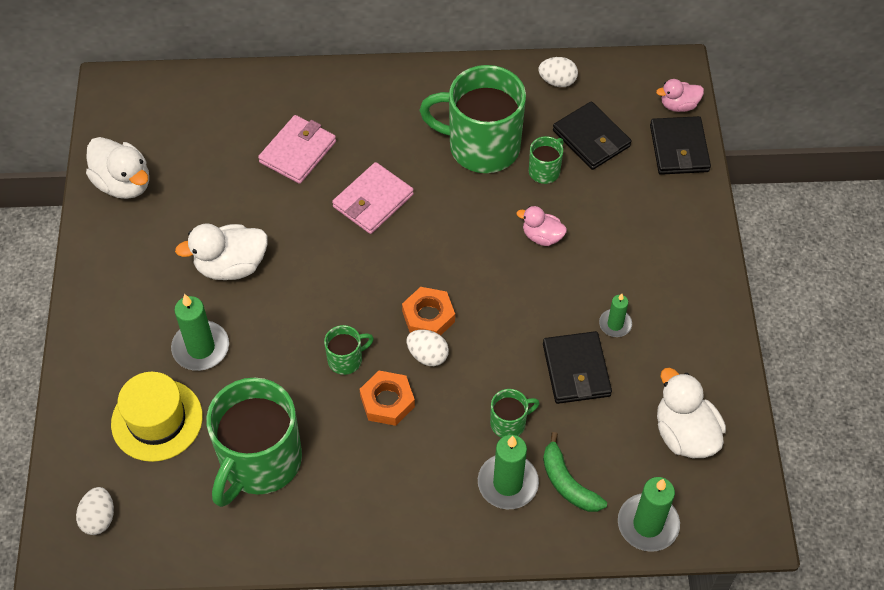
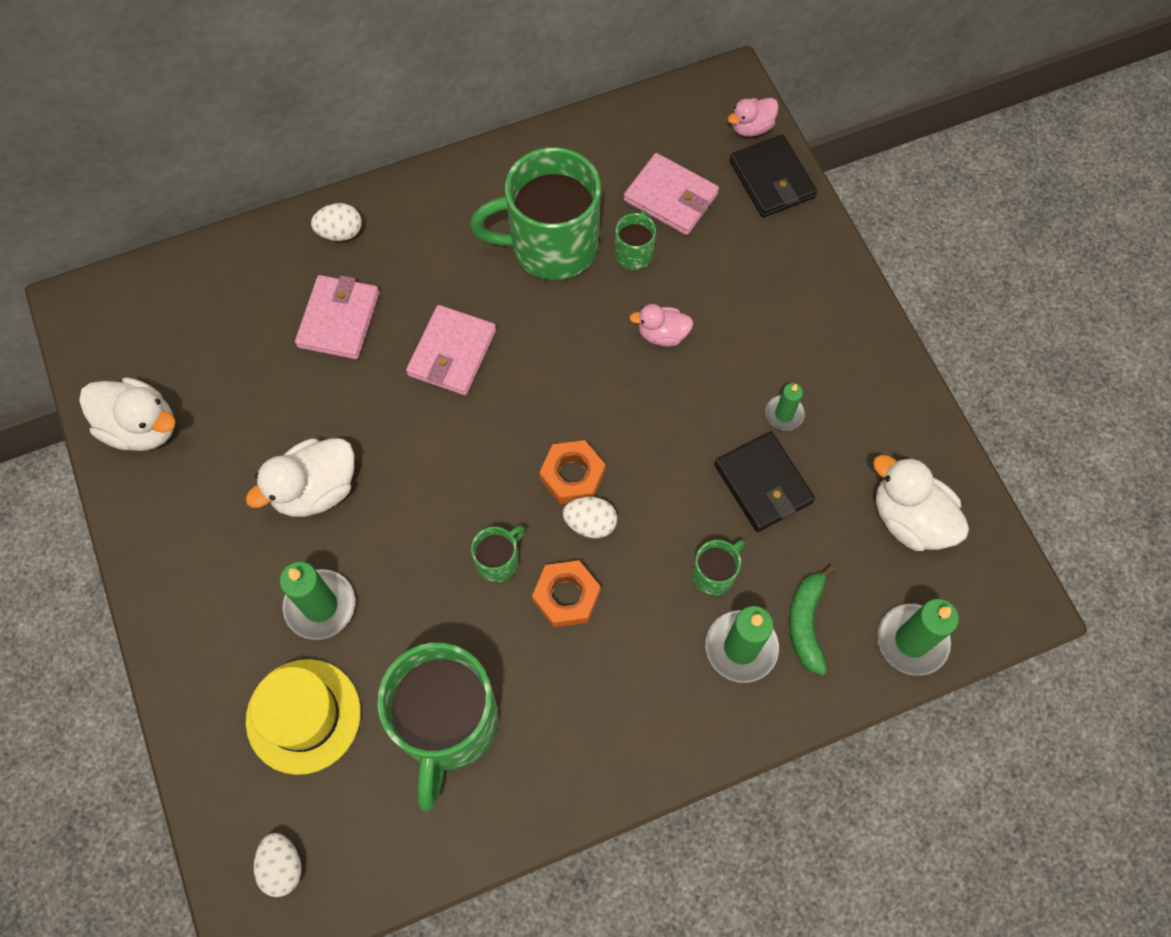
camera: 20 degrees left, 10 degrees up
(557, 81) = (605, 139): white egg -> white egg (340, 232)
(567, 483) = (806, 623): green banana -> green banana turned 60 degrees clockwise
(591, 138) = (670, 197): black wallet -> pink wallet

